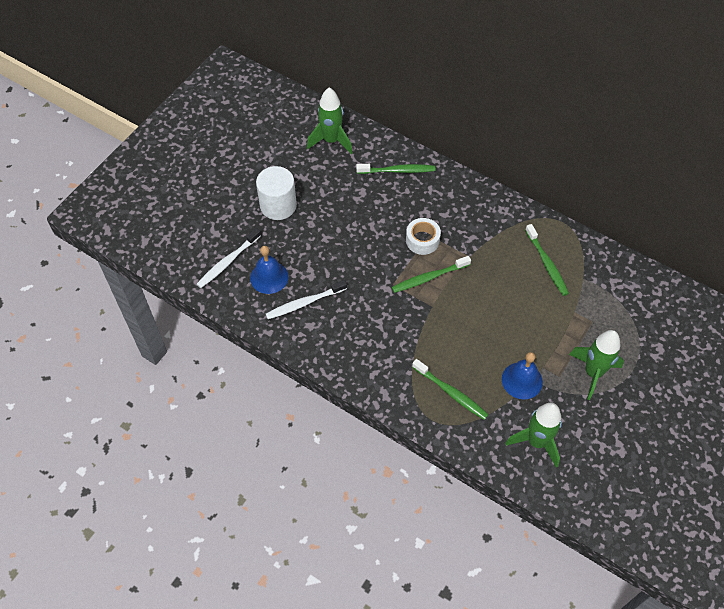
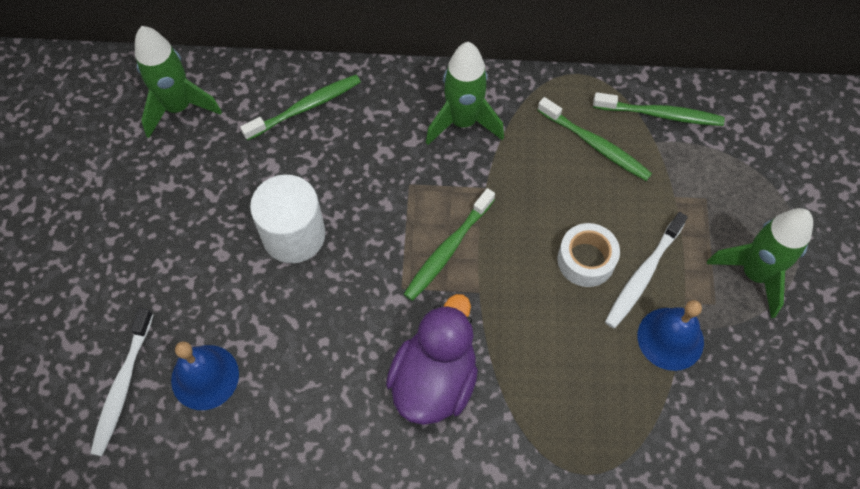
camera: 30 degrees left, 5 degrees up
(278, 205) = (153, 250): white cylinder -> white cylinder (294, 235)
(304, 303) = (285, 390): white toothbrush -> white toothbrush (643, 275)
(381, 336) = (434, 380): none -> purple duck
(422, 240) = (404, 196): white tape -> white tape (586, 260)
(451, 393) = (587, 414): green toothbrush -> green toothbrush (660, 114)
(536, 442) = (748, 422): green rocket -> green rocket (463, 122)

